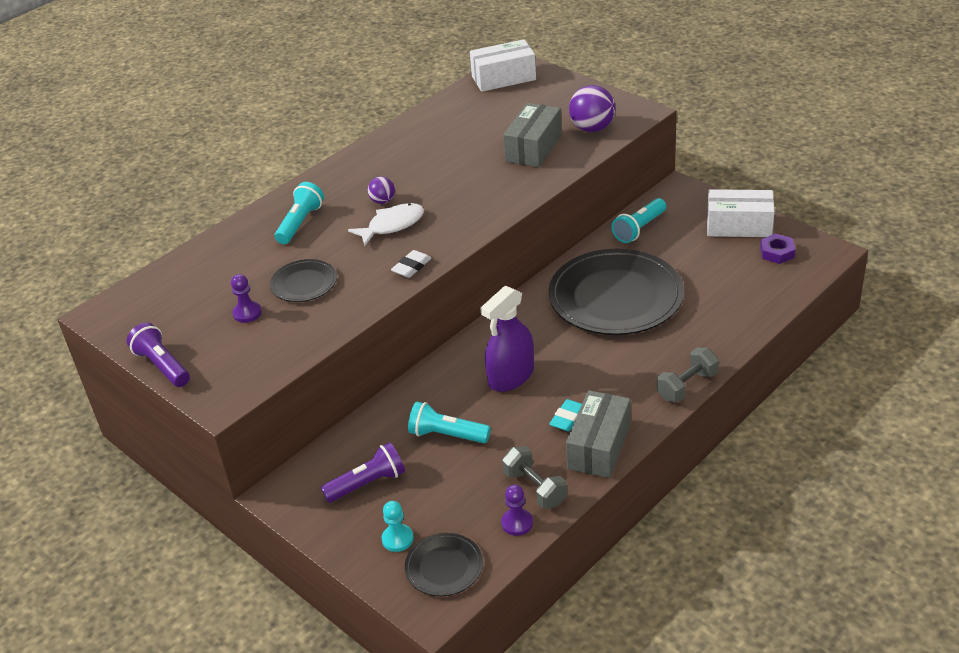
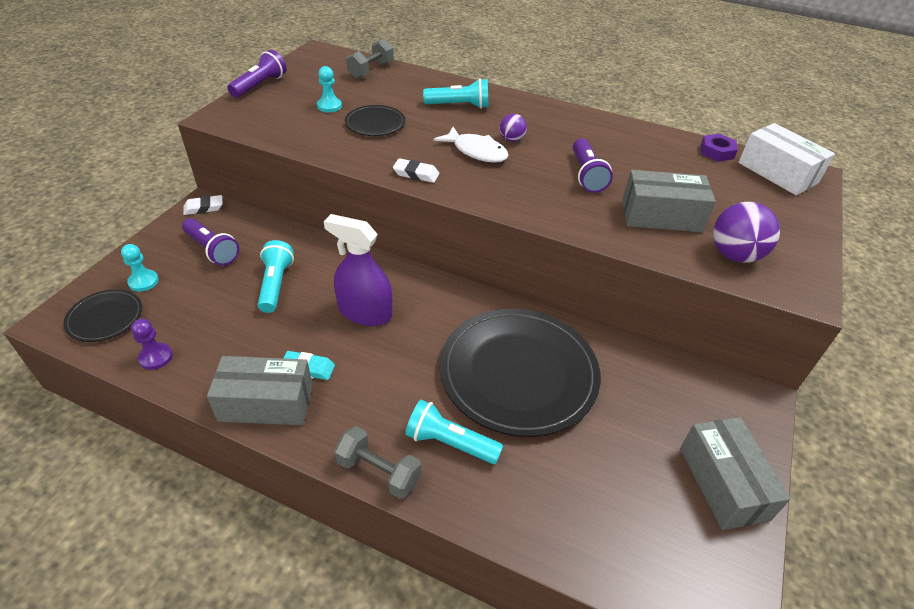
camera: 65 degrees right, 5 degrees up
(247, 313) = (329, 106): purple pawn -> turquoise pawn
(283, 491) = (204, 208): none -> white eraser
(461, 171) = (586, 175): none -> purple flashlight
(535, 488) = (203, 361): grey dumbbell -> grey dumbbell (371, 70)
(639, 229) = (654, 374): turquoise flashlight -> turquoise flashlight (450, 443)
(739, 226) = (723, 483): white box -> grey box
(777, 252) = (690, 542): purple nut -> purple nut (716, 152)

